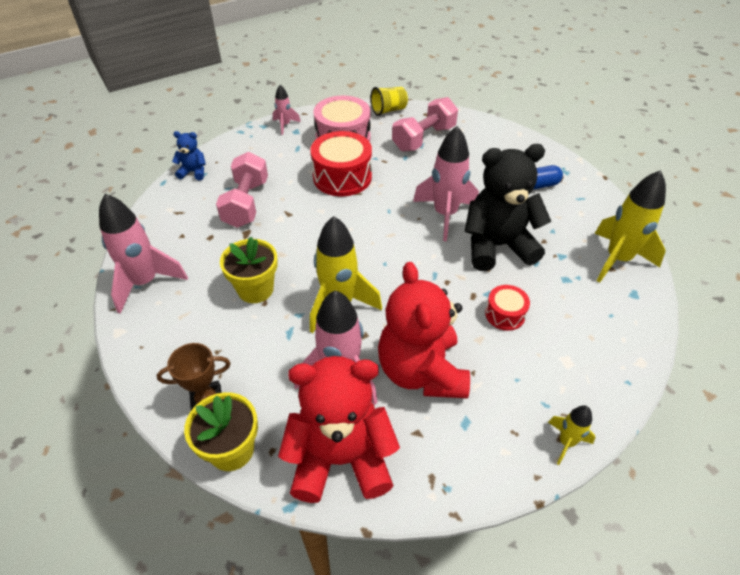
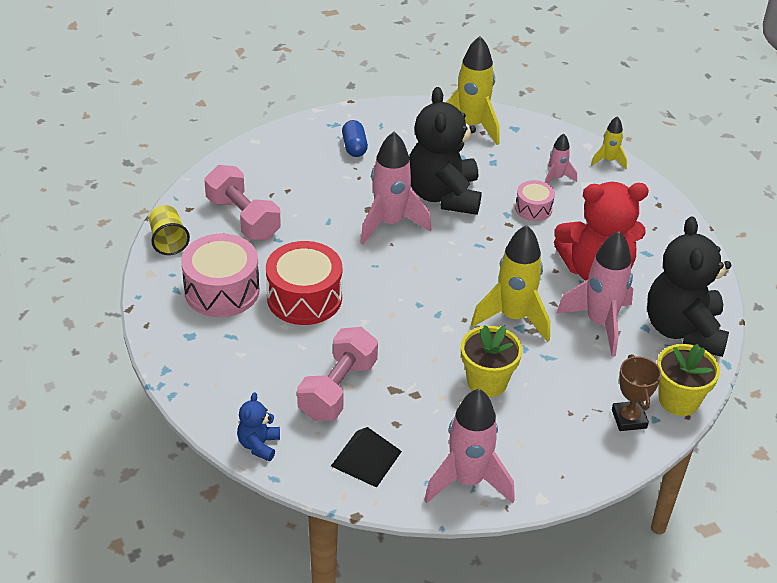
camera: 85 degrees left, 5 degrees down
(175, 224) = (366, 458): none -> black pyramid
(246, 203) = (338, 389): pink dumbbell -> pink dumbbell turned 75 degrees counterclockwise
(285, 125) = (171, 346): pink rocket -> pink rocket (556, 178)
(340, 458) = (683, 330): red teddy bear -> black teddy bear
(505, 314) = (533, 208): red drum -> pink drum
(566, 442) = (662, 203): yellow rocket -> yellow rocket (608, 161)

